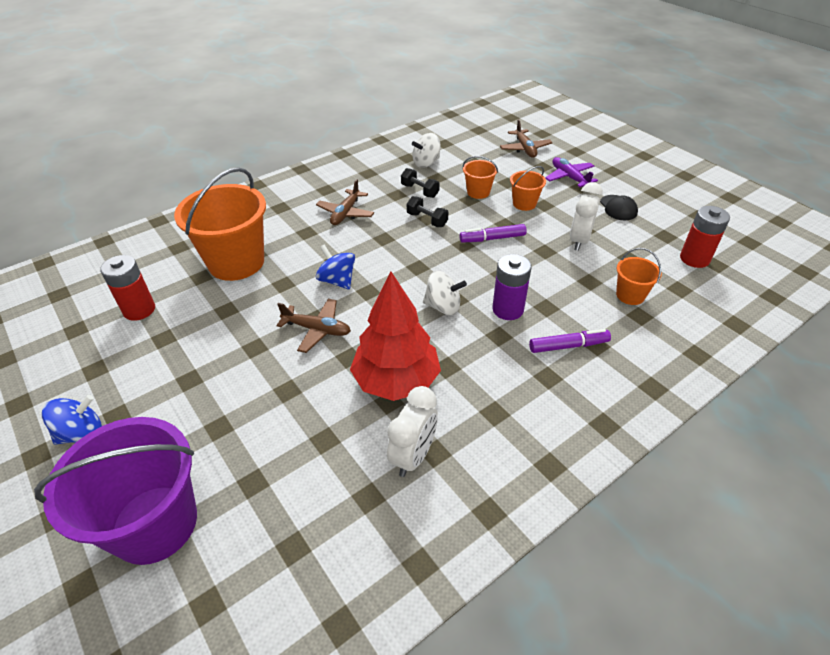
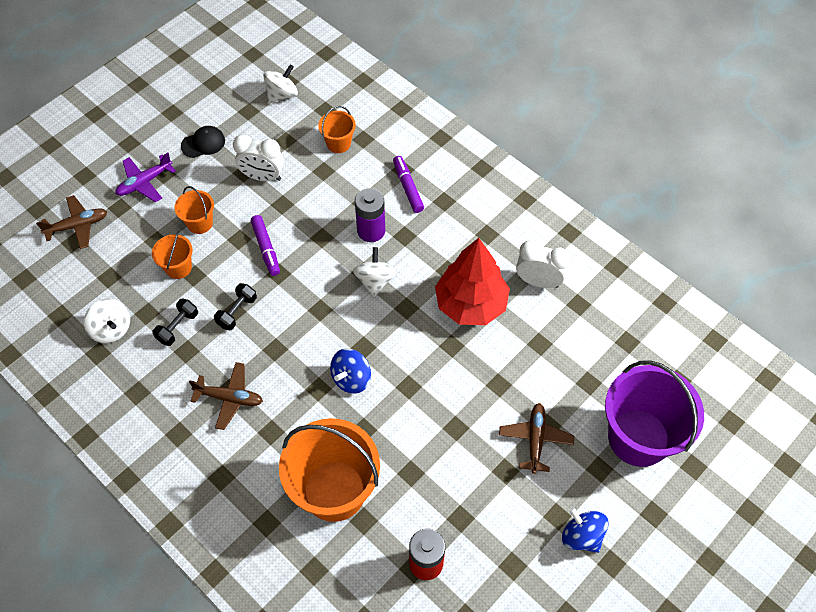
camera: 100 degrees left, 15 degrees up
(317, 329) = (423, 379): brown plane -> brown plane (535, 439)
(694, 259) = (282, 95): red battery -> white spinning top

